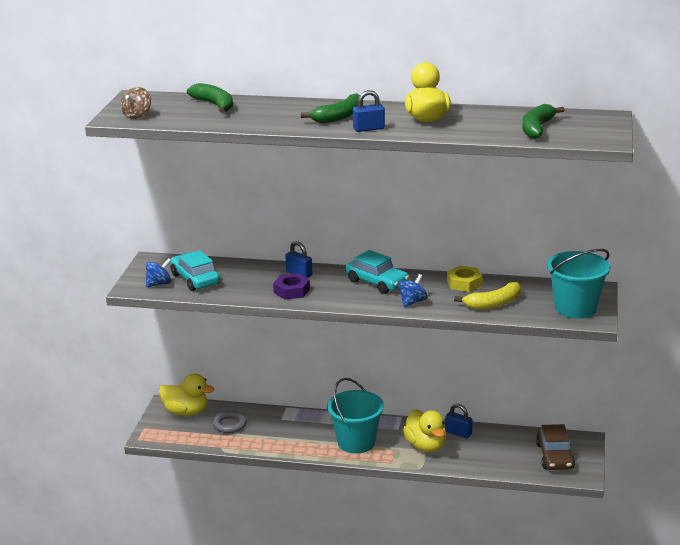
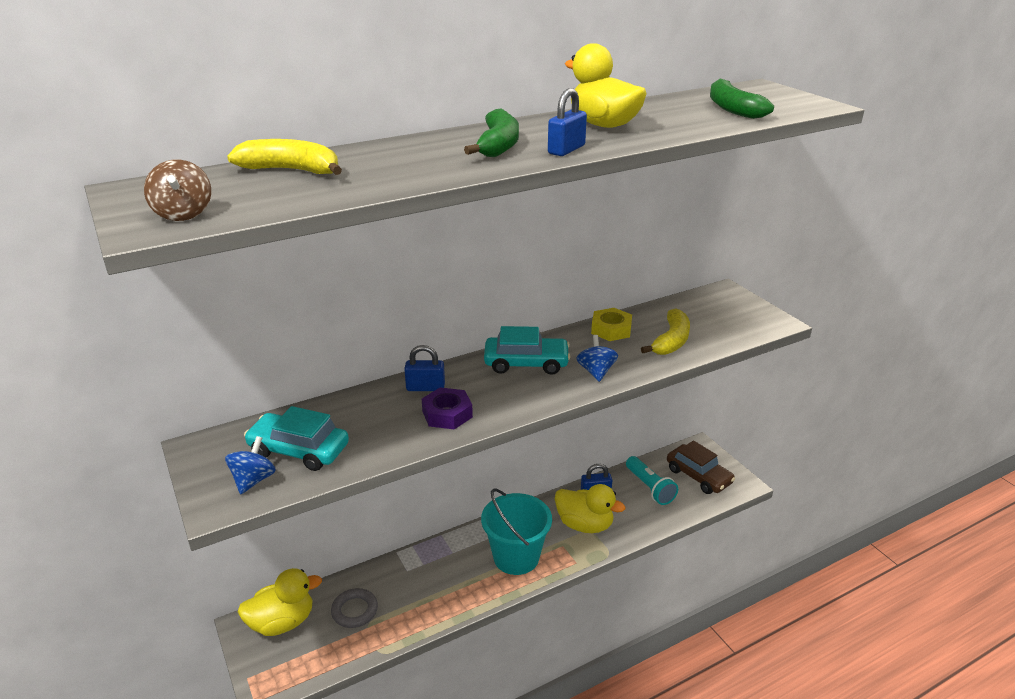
camera: 40 degrees left, 5 degrees up
(214, 105) = (291, 170): green banana -> yellow banana
(504, 447) = (650, 488): none -> turquoise flashlight
(575, 308) = (743, 317): turquoise bucket -> none

